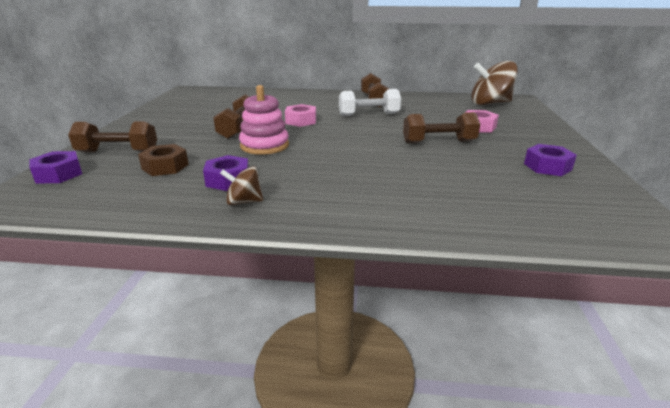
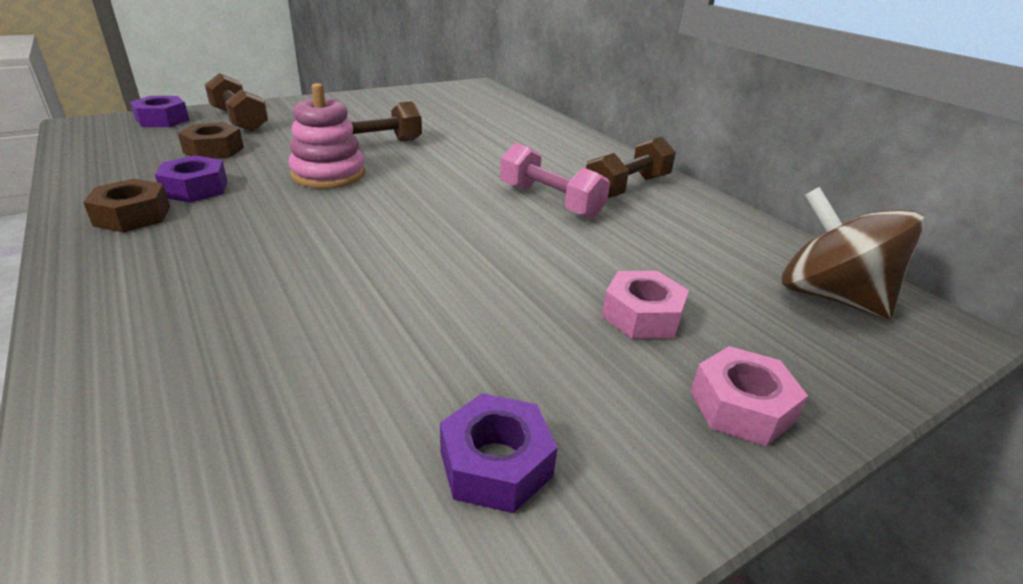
camera: 50 degrees right, 5 degrees up
(244, 202) = (132, 216): brown spinning top -> brown nut
(301, 121) = (451, 167): pink nut -> pink nut (741, 406)
(369, 114) = (550, 201): white dumbbell -> pink dumbbell
(439, 142) = (495, 292): brown dumbbell -> none

